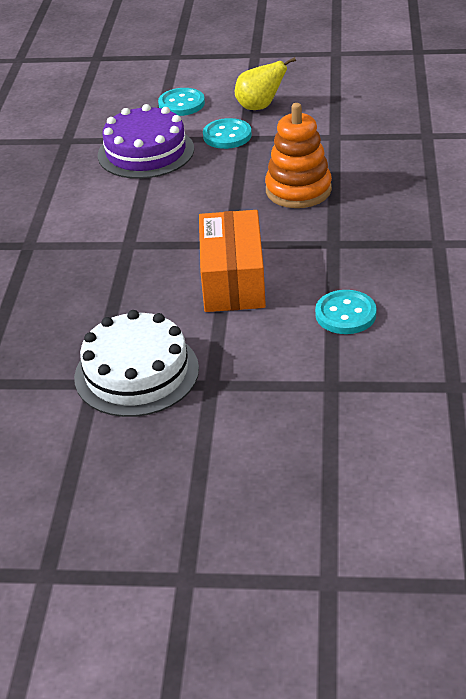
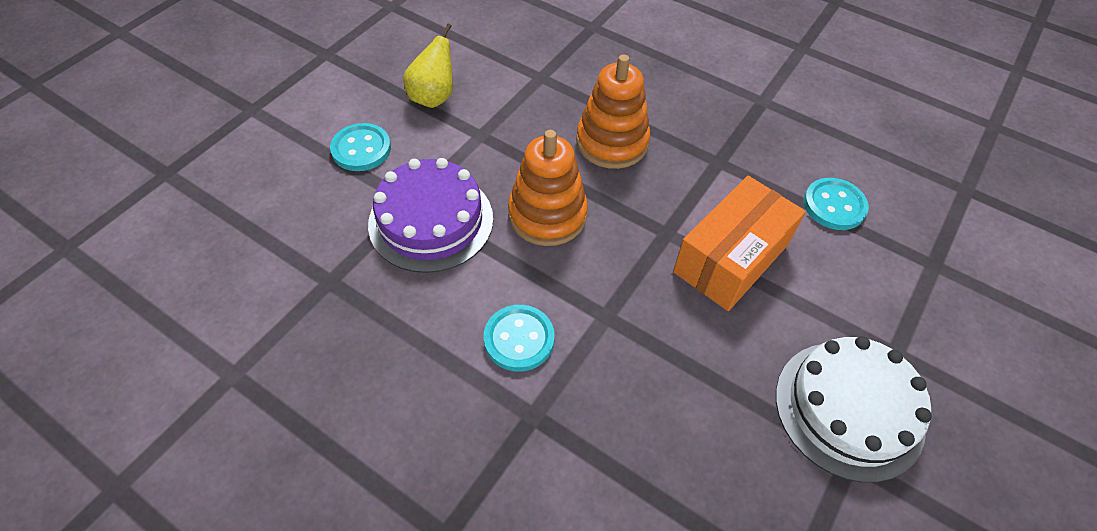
camera: 65 degrees left, 15 degrees up
(195, 191) = (547, 215): none -> orange stacking toy
(227, 136) = (464, 144): turquoise button -> turquoise button (519, 339)
(233, 280) = (731, 258): orange box -> orange box turned 75 degrees counterclockwise

